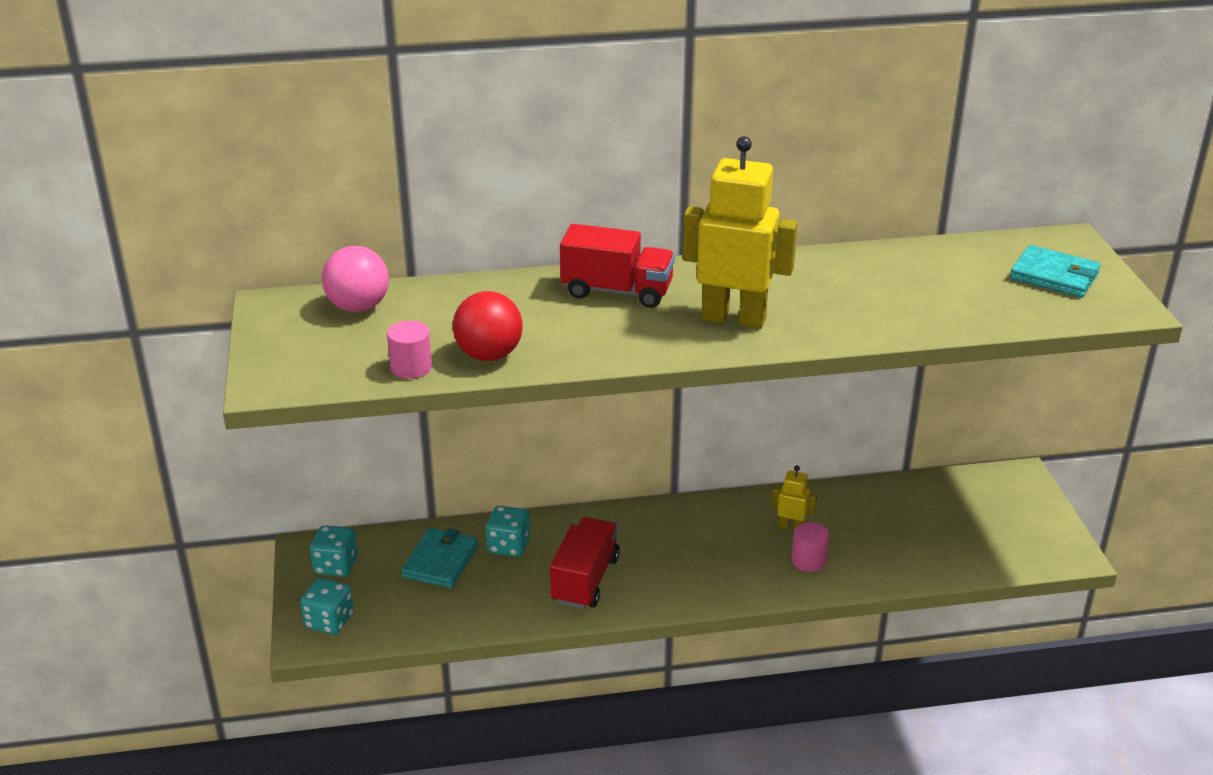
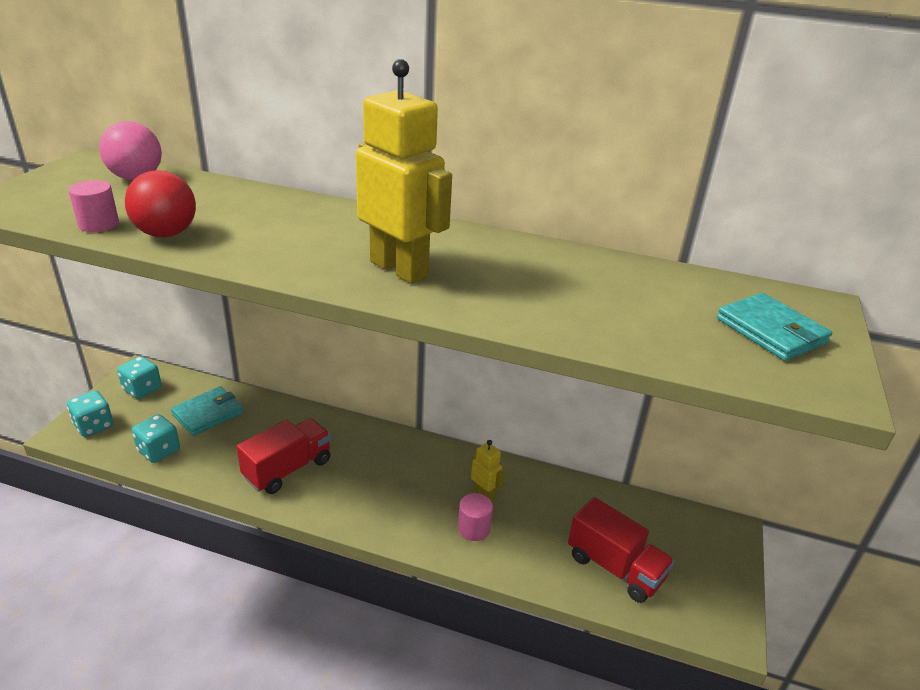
camera: 25 degrees right, 0 degrees up
(509, 546) = (263, 421): turquoise dice -> turquoise dice (159, 451)
(617, 291) = (333, 221): red truck -> red truck (615, 567)

